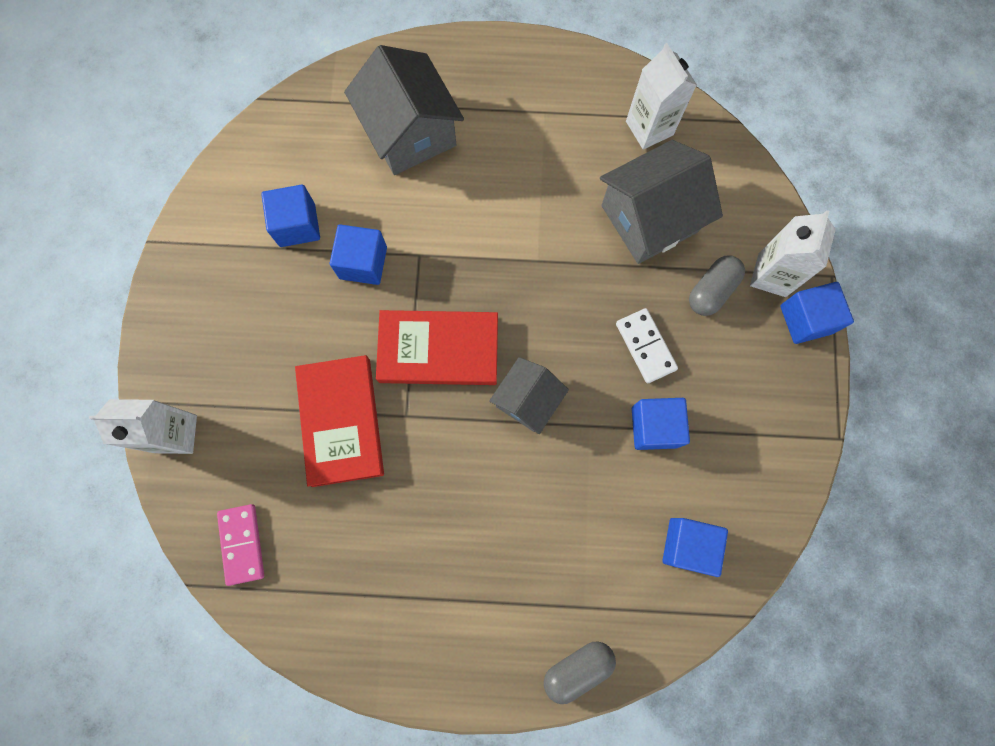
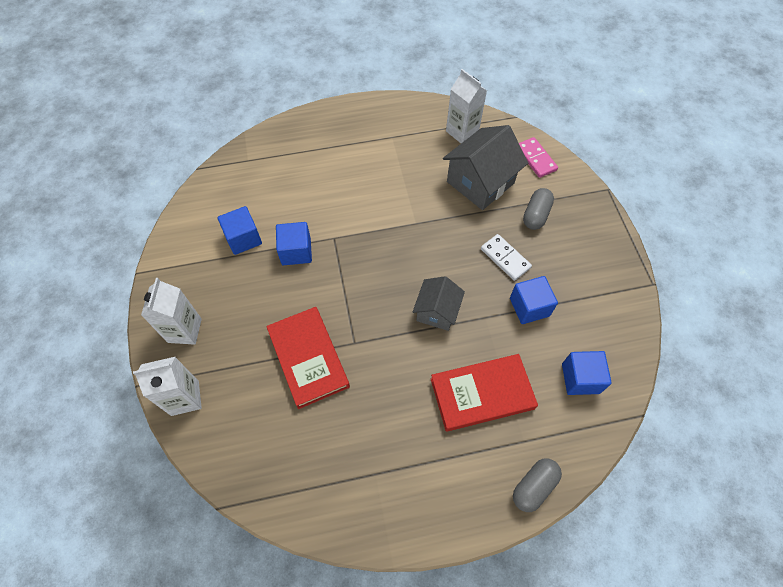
camera: 15 degrees left, 15 degrees down
(242, 544) = (255, 465): pink domino -> pink domino (536, 159)
(410, 133) = (307, 167): grey house -> none
(438, 350) = (365, 294): red book -> red book (482, 394)
(772, 275) = (570, 197): white carton -> white carton (184, 330)
(806, 319) = (602, 218): blue cube -> none

